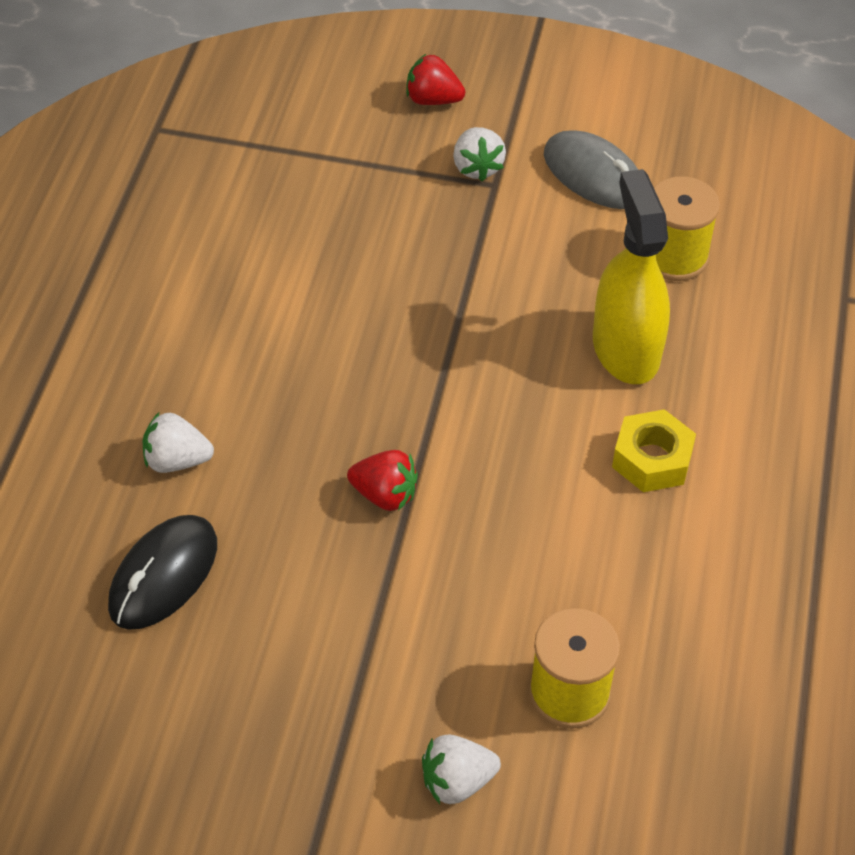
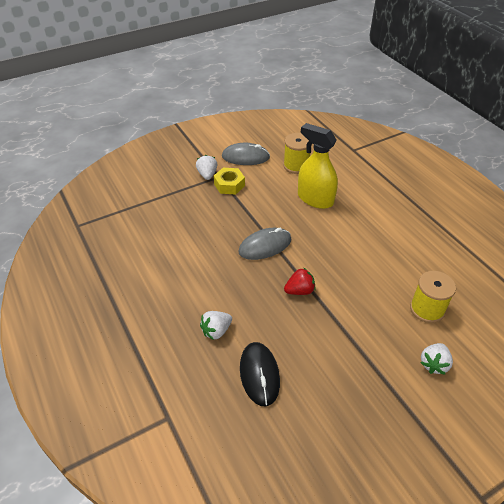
camera: 40 degrees left, 5 degrees down
(420, 375) = (265, 246): none -> grey mouse
(432, 100) = (169, 163): red strawberry -> none
(477, 167) = (207, 175): white strawberry -> white strawberry turned 135 degrees counterclockwise
(652, 459) = (361, 224): yellow nut -> yellow nut (229, 185)

